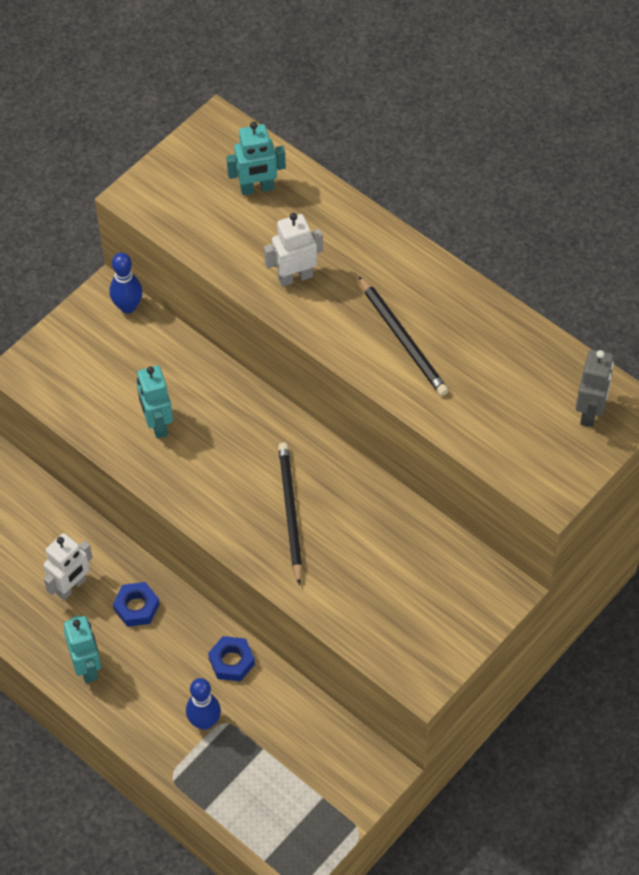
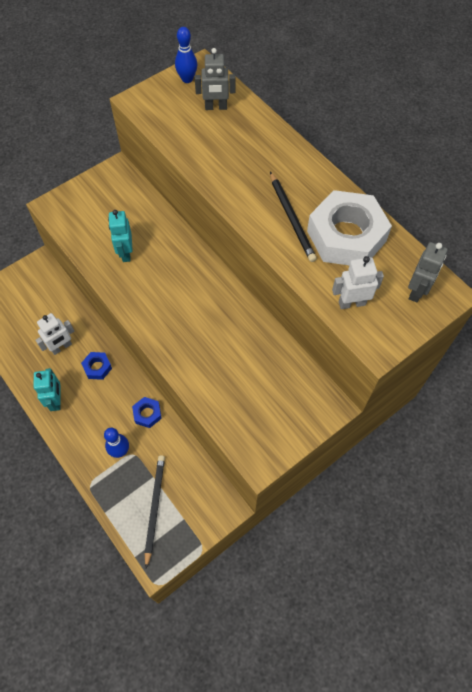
camera: 10 degrees right, 5 degrees up
(128, 307) = (127, 178): blue bowling pin -> blue bowling pin (187, 79)
(257, 188) = (216, 107): turquoise robot -> grey robot
(290, 513) = (196, 326): black pencil -> black pencil (154, 508)
(295, 277) = (227, 166): white robot -> white robot (351, 303)
(483, 352) = (346, 236): none -> white nut

